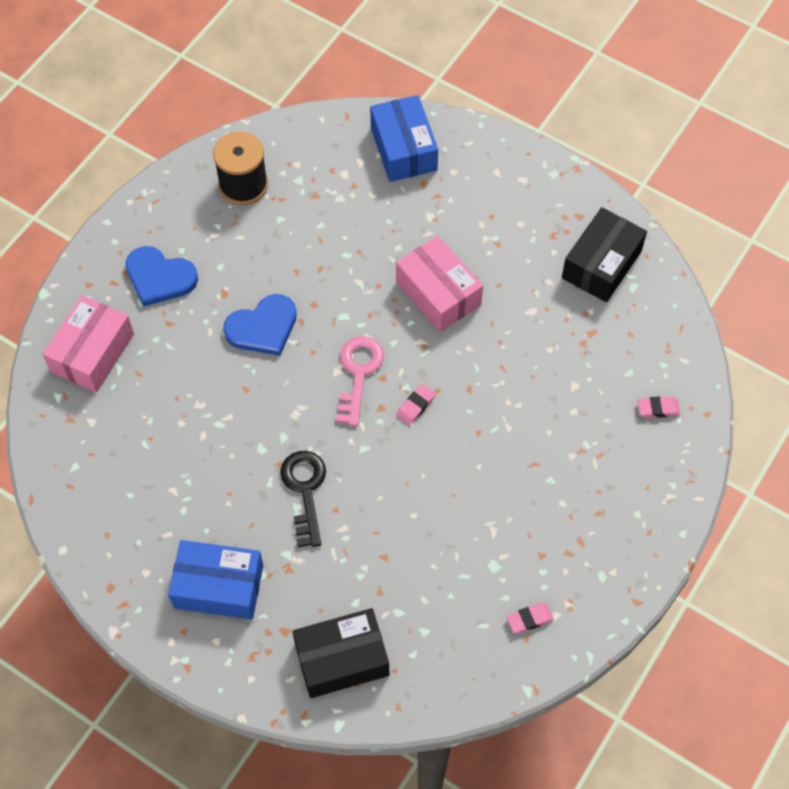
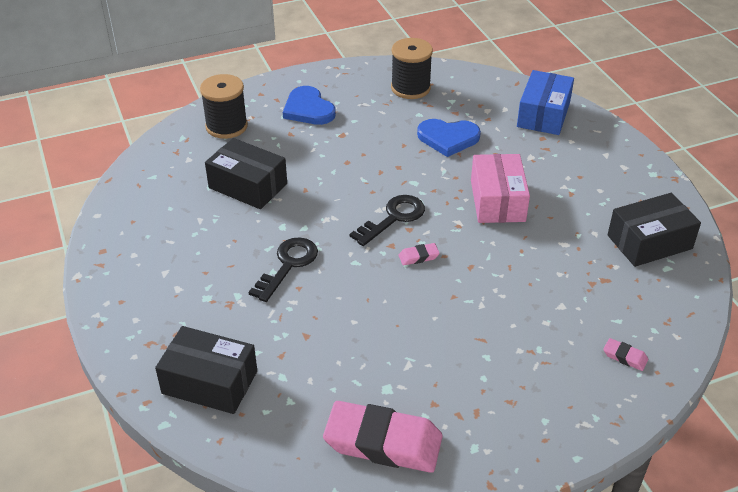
camera: 35 degrees right, 20 degrees down
(92, 353) = (226, 126): pink box -> black spool
(184, 419) = (248, 186): none -> black box
(218, 586) = (171, 288): blue box -> none
(263, 327) = (350, 163): blue heart -> blue heart (448, 138)
(358, 373) = (393, 218): pink key -> black key
(529, 619) = (383, 442): pink eraser -> pink eraser, size x2.43

